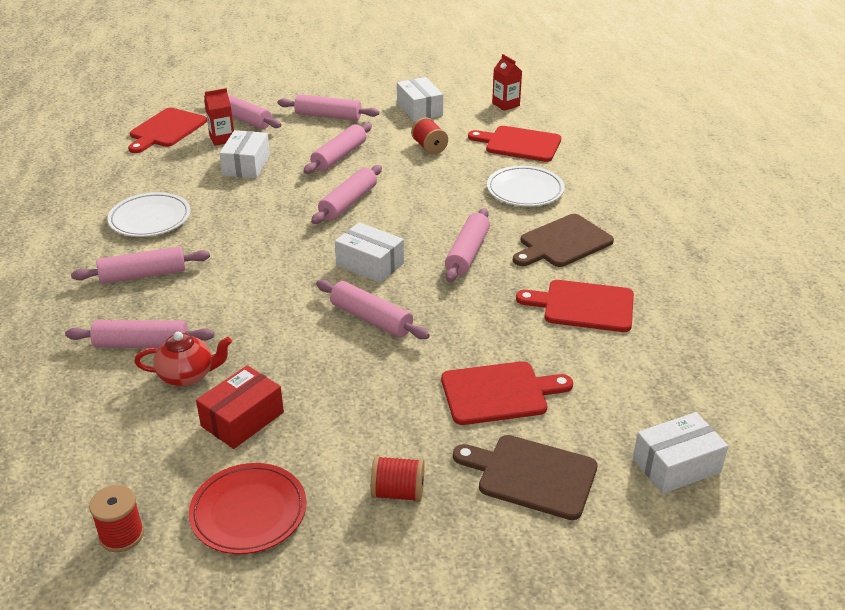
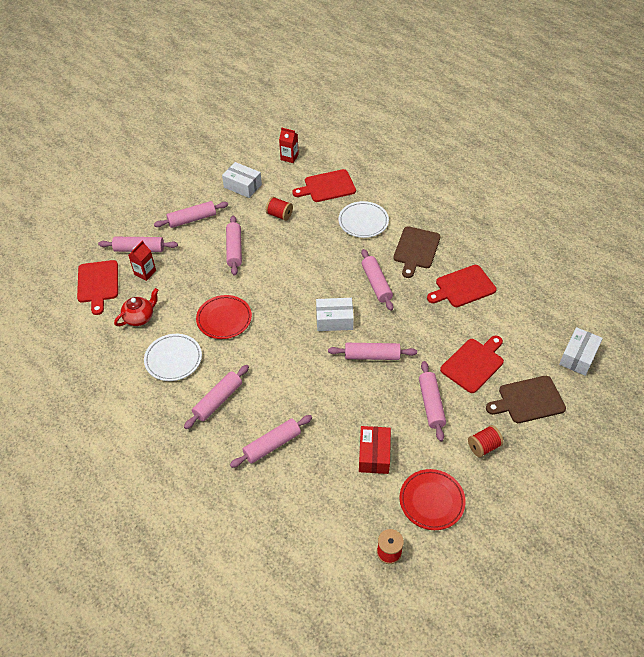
camera: 35 degrees left, 15 degrees up
(188, 375) = (318, 448): red teapot -> red teapot (140, 317)
(246, 165) = (185, 286): white box -> none
(248, 209) = (224, 319): none -> red plate
(348, 203) = (277, 282): pink rolling pin -> pink rolling pin (431, 404)

